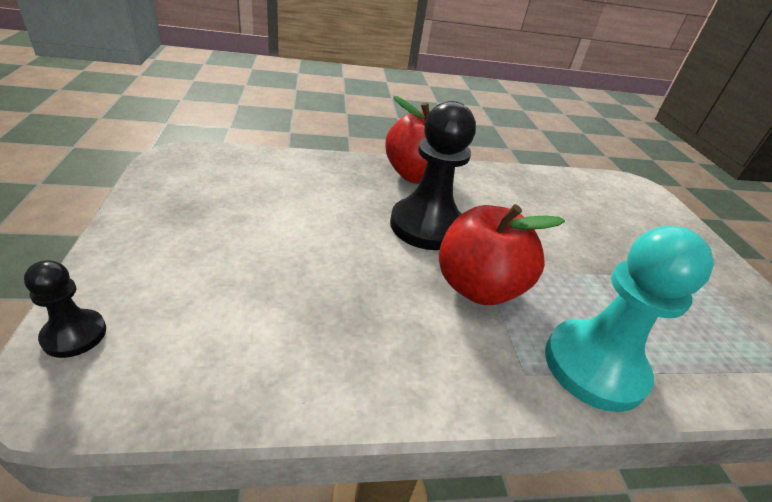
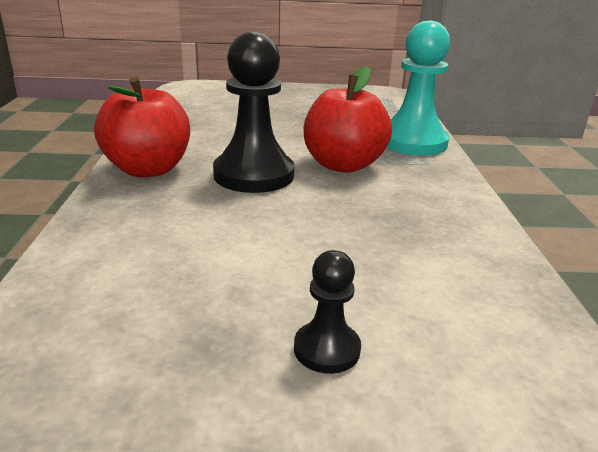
camera: 80 degrees left, 10 degrees down
(74, 335) = (500, 397): black pawn -> black pawn (327, 349)

